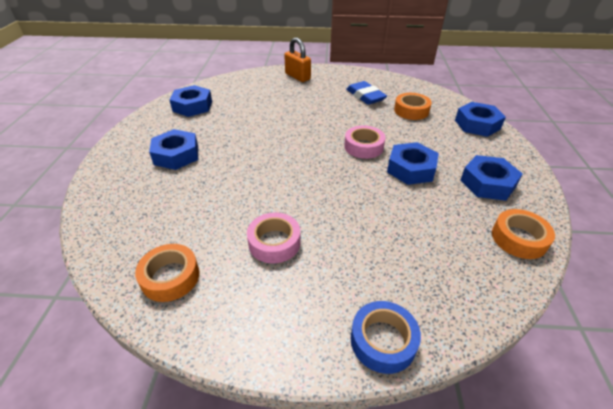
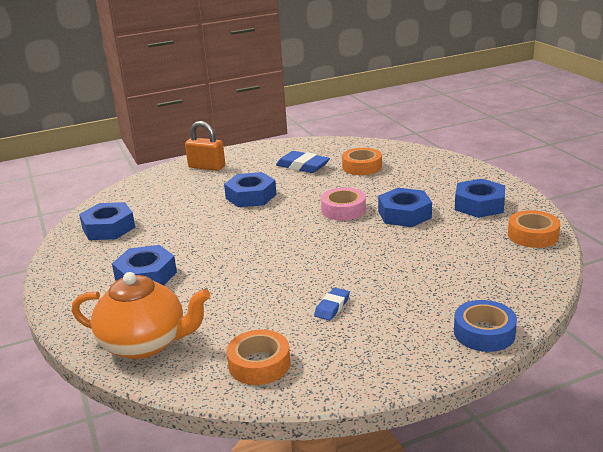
camera: 25 degrees left, 15 degrees down
(119, 216) = (145, 343): none -> orange teapot
(274, 242) = (332, 307): pink tape -> blue eraser
(477, 124) = (434, 162): blue nut -> blue nut (251, 196)

